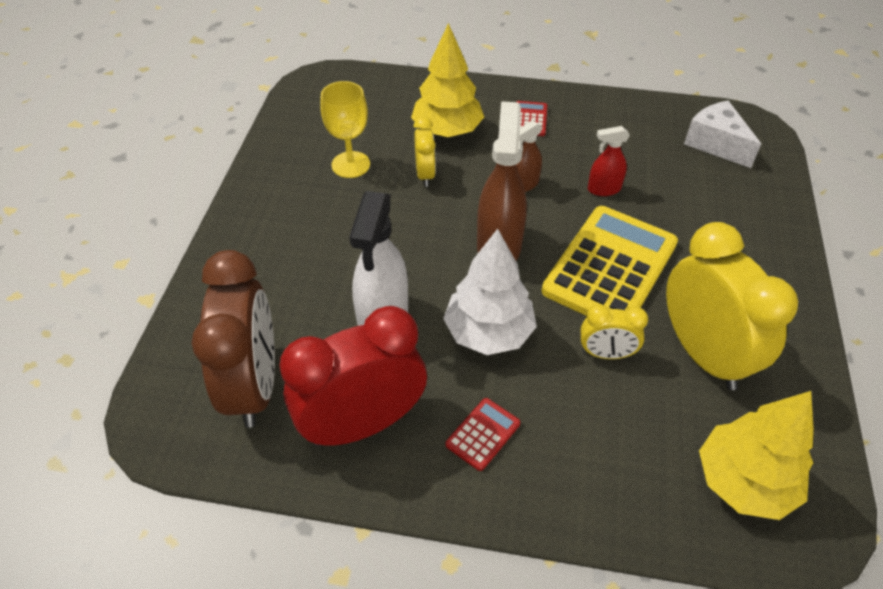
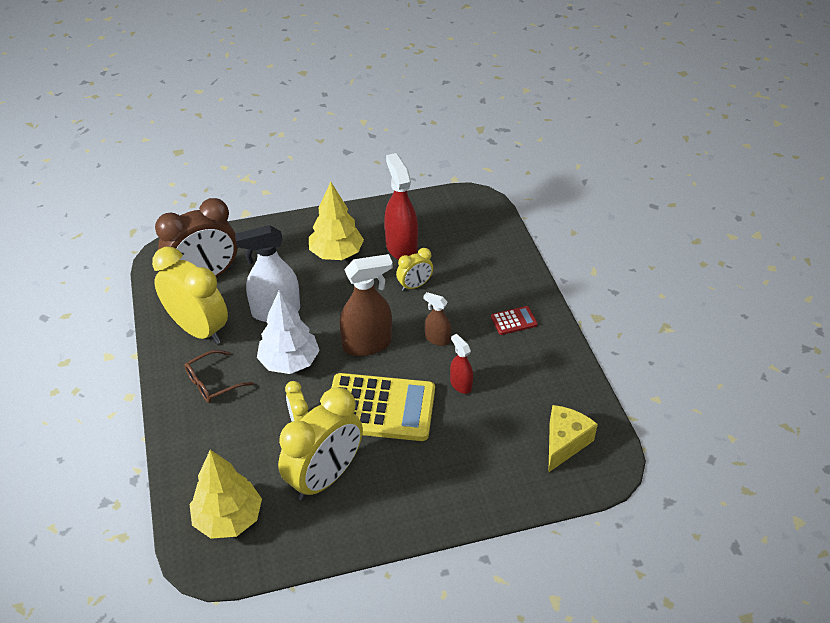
camera: 65 degrees right, 5 degrees down
(351, 165) = (401, 247): yellow goblet -> red spray bottle
(362, 423) = (198, 329): red clock -> yellow clock
(447, 131) = (468, 281): yellow tree -> yellow tree (336, 254)
(483, 434) = (212, 383): red calculator -> brown glasses
(716, 144) = (564, 443): white cheese -> yellow cheese

